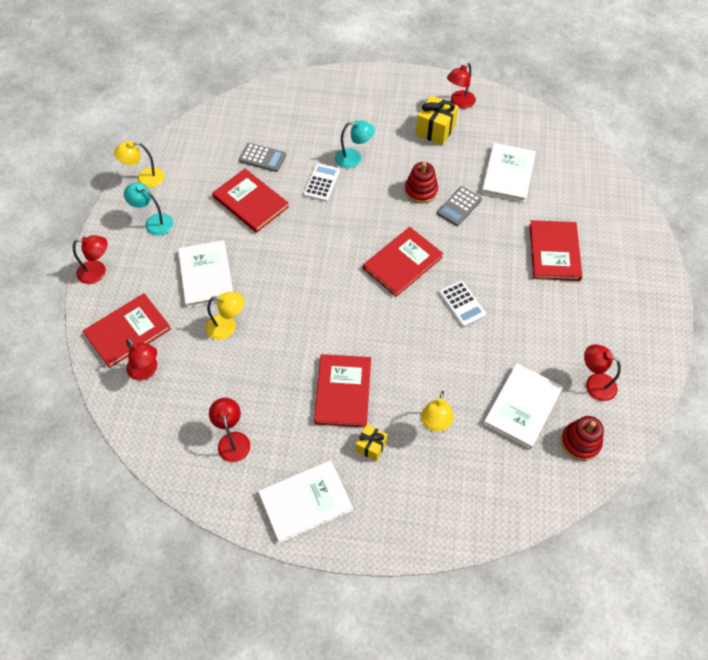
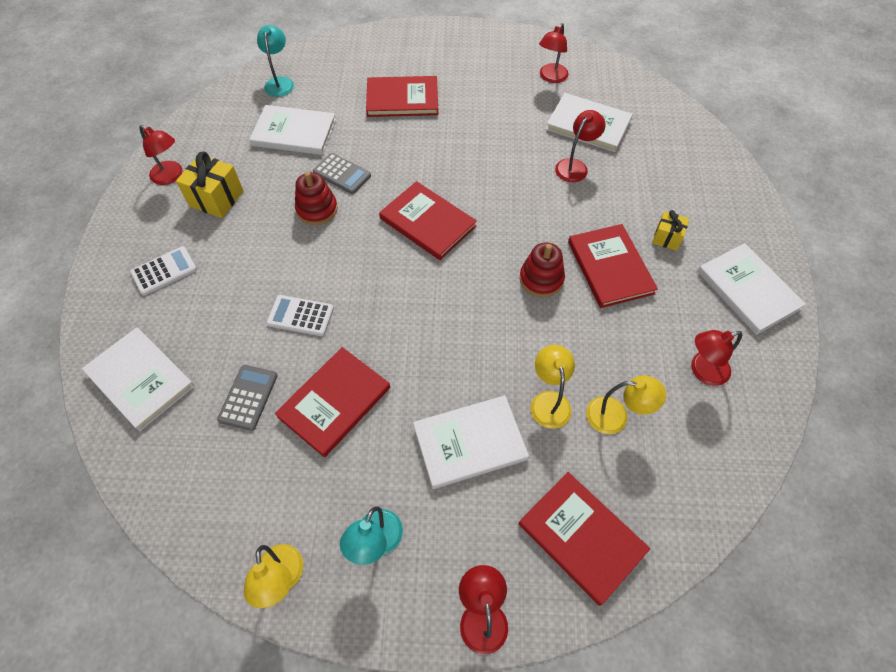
camera: 95 degrees left, 0 degrees up
(146, 371) = (638, 495): red lamp -> red lamp (575, 166)
(285, 105) = (140, 379): none -> white book
(343, 392) = (610, 267): red book -> red book turned 75 degrees clockwise
(354, 158) = (258, 282): turquoise lamp -> turquoise lamp (280, 82)
(435, 424) = (625, 187): yellow lamp -> yellow lamp (616, 416)
(462, 304) = (477, 169): white calculator -> white calculator (164, 271)
(580, 442) = (613, 88): red stacking toy -> red stacking toy (541, 279)

